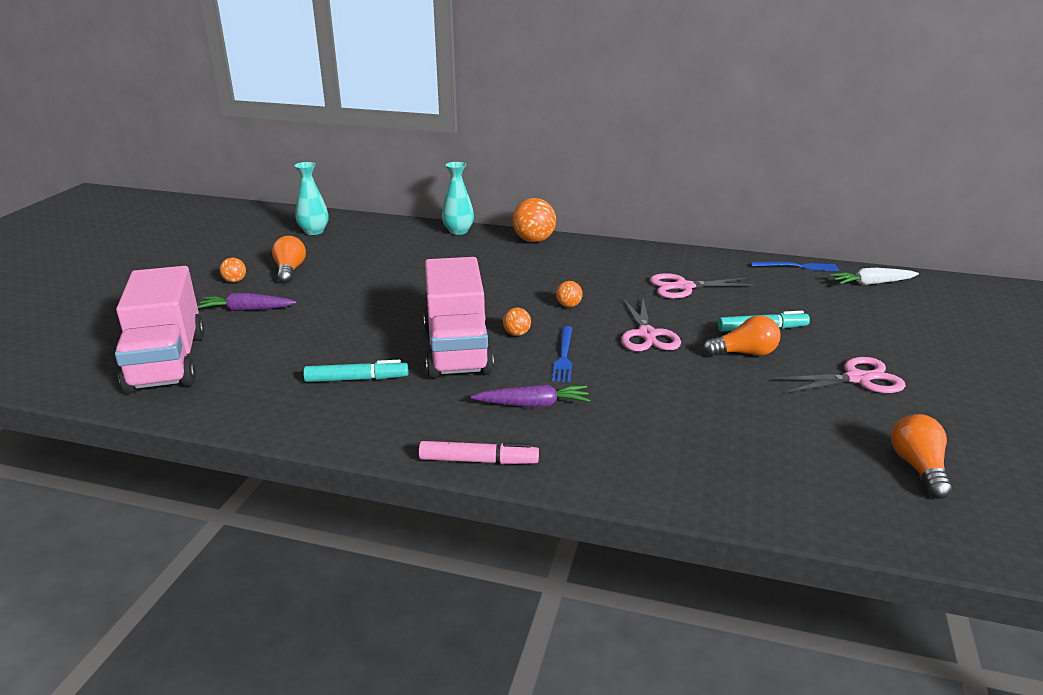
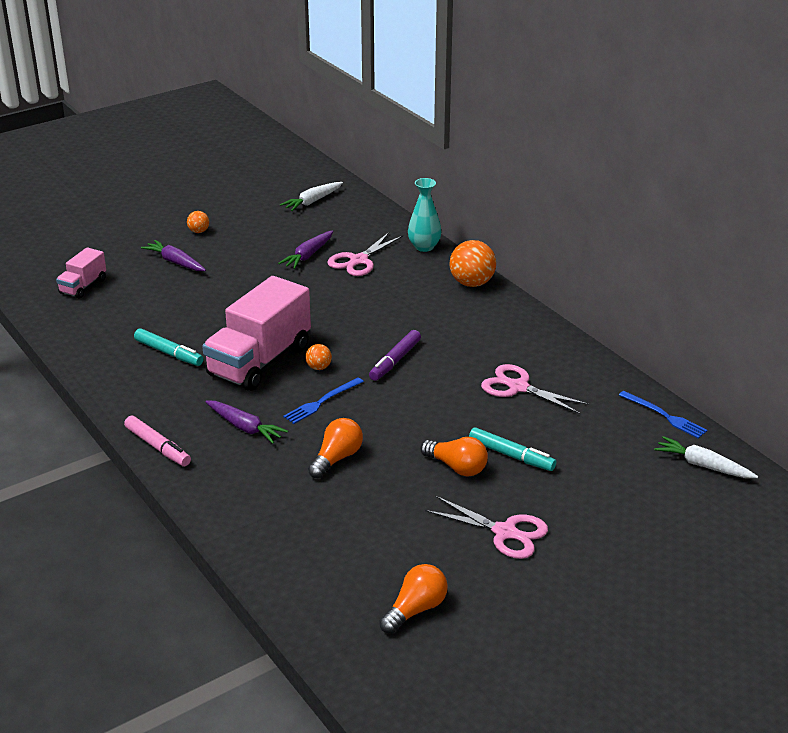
camera: 40 degrees right, 5 degrees up
(167, 362) = (83, 286): pink truck -> pink truck, size x0.49
(290, 271) = (245, 237): orange light bulb -> orange light bulb (336, 458)
(314, 231) = (312, 201): turquoise vase -> white carrot
(371, 265) = (308, 255): none -> purple carrot
(568, 305) = (395, 361): orange ball -> purple marker
(647, 334) = (411, 415): pink scissors -> pink scissors (359, 260)

